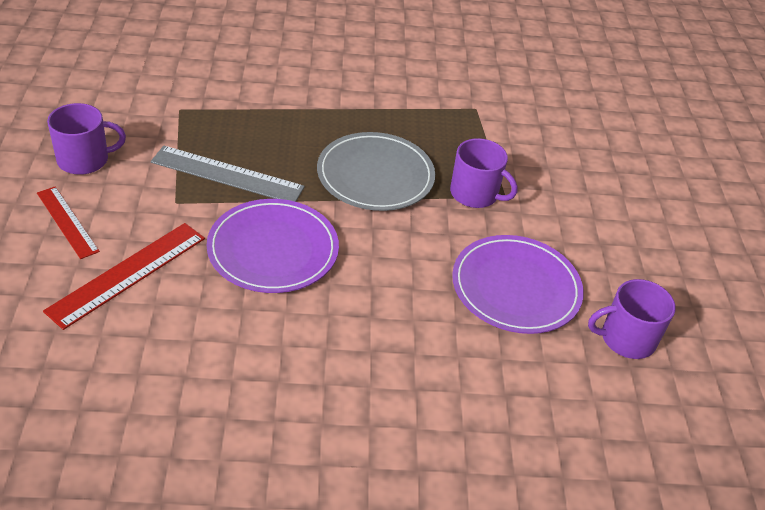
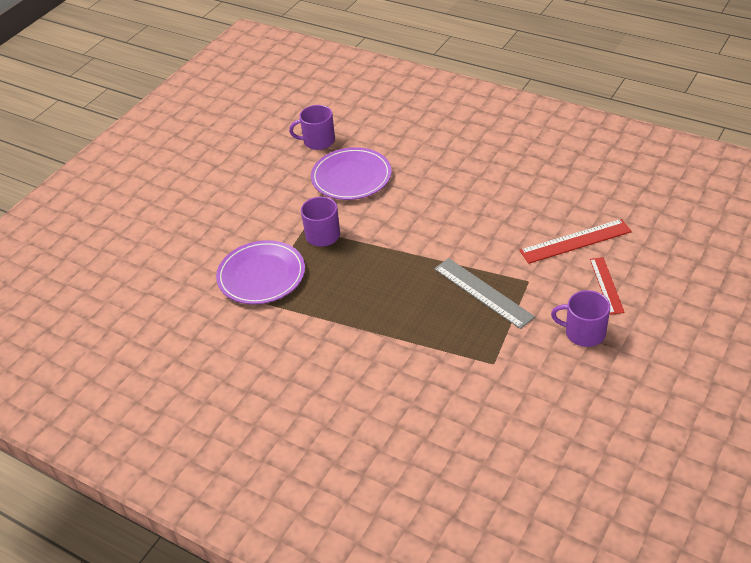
camera: 140 degrees left, 0 degrees up
(273, 250) = (479, 233): purple plate -> purple plate (261, 275)
(375, 175) = (379, 265): grey plate -> none
(626, 339) = (318, 141): purple mug -> purple mug turned 150 degrees clockwise

